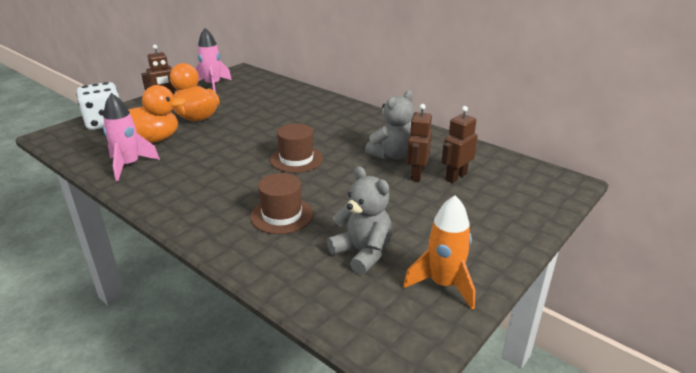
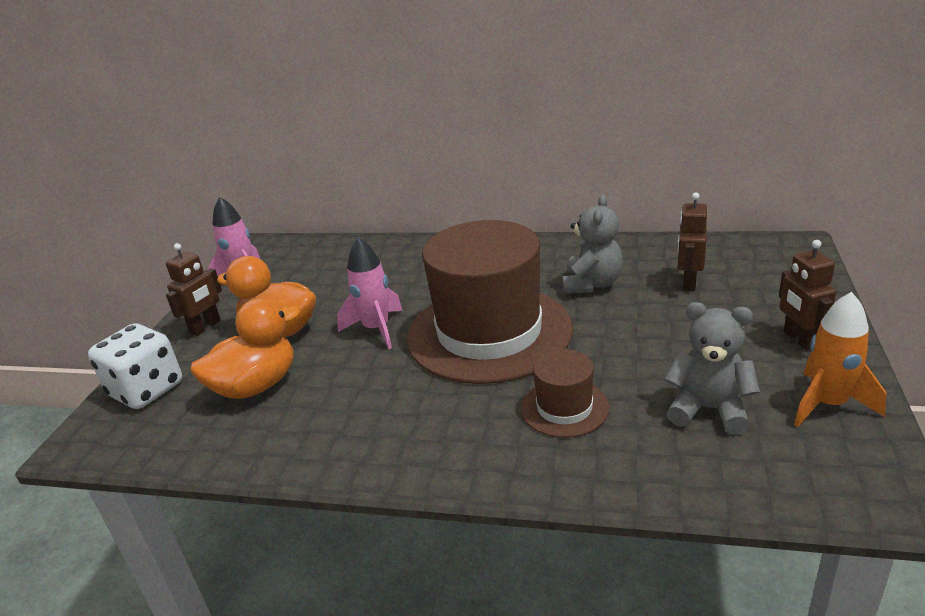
camera: 25 degrees left, 0 degrees up
(129, 165) = (272, 433): pink rocket -> pink rocket (376, 329)
(296, 159) = (489, 333): brown hat -> brown hat, size x2.22
(416, 174) = (647, 296): brown robot -> brown robot (799, 340)

